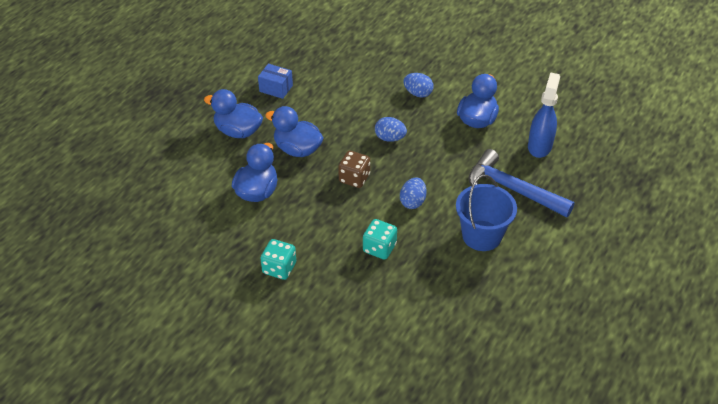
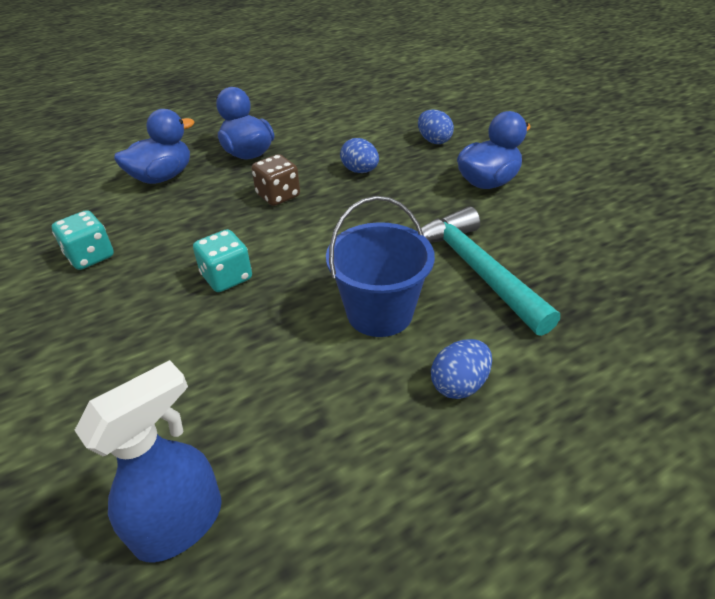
camera: 30 degrees right, 5 degrees down
(238, 131) = (208, 125): blue duck -> none
(276, 88) = (284, 103): blue box -> none
(412, 202) = (323, 240): blue egg -> blue egg (459, 384)
(512, 189) = (476, 270): blue hammer -> turquoise hammer
(540, 146) = (558, 232): blue spray bottle -> blue spray bottle (181, 523)

